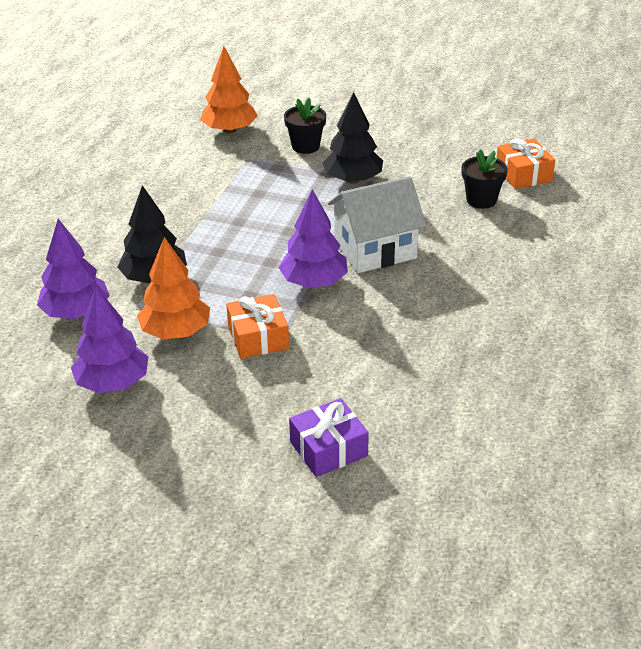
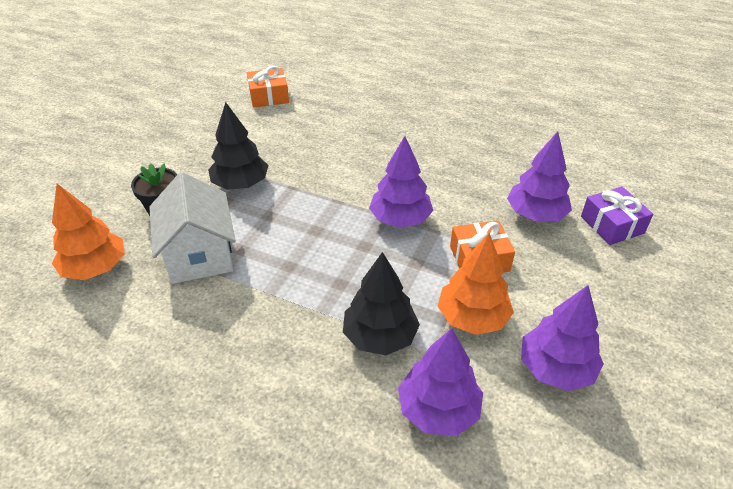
camera: 85 degrees left, 5 degrees up
(338, 383) = (536, 214): none -> purple tree
(375, 250) = (357, 180): white house -> white house (199, 255)
(481, 200) = (299, 119): black flower pot -> none

